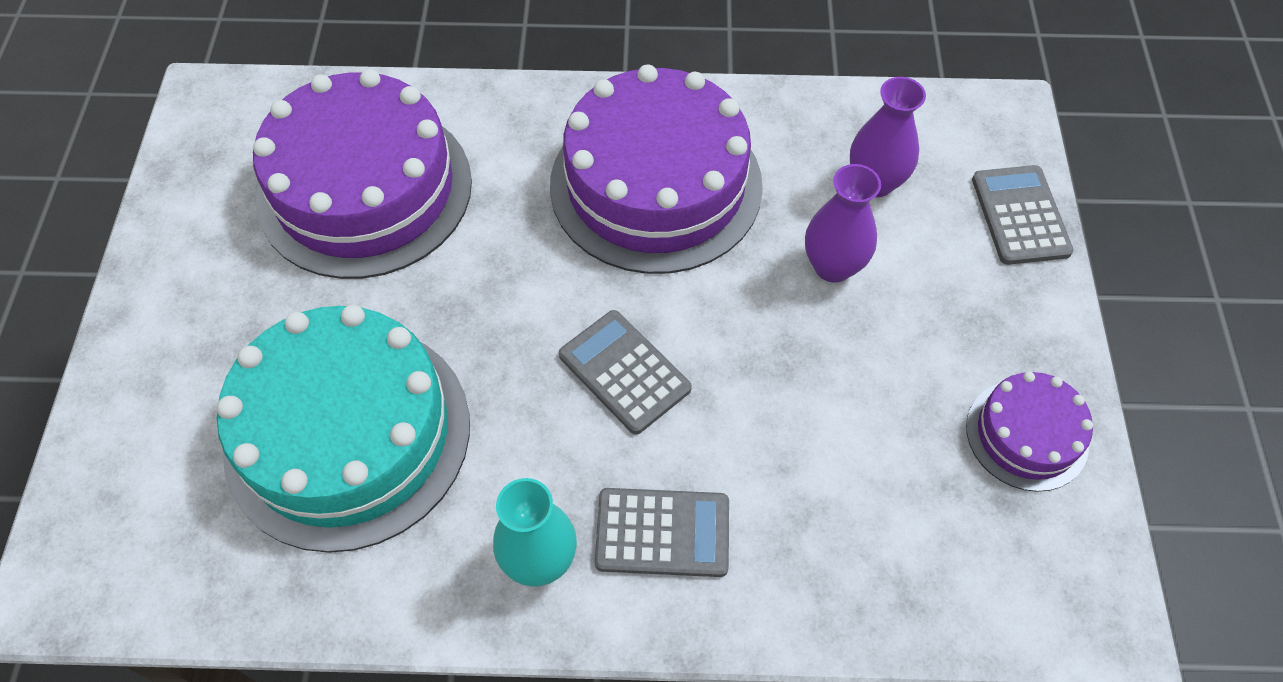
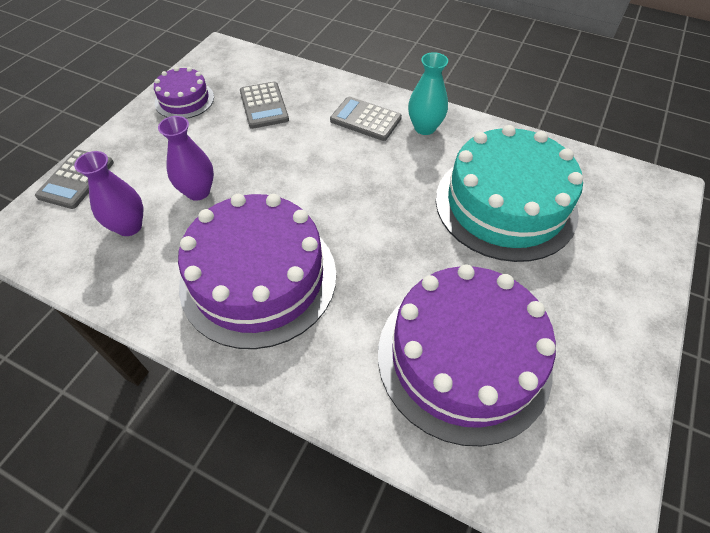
camera: 155 degrees left, 5 degrees down
(624, 372) = (345, 182): grey calculator -> grey calculator (264, 106)

